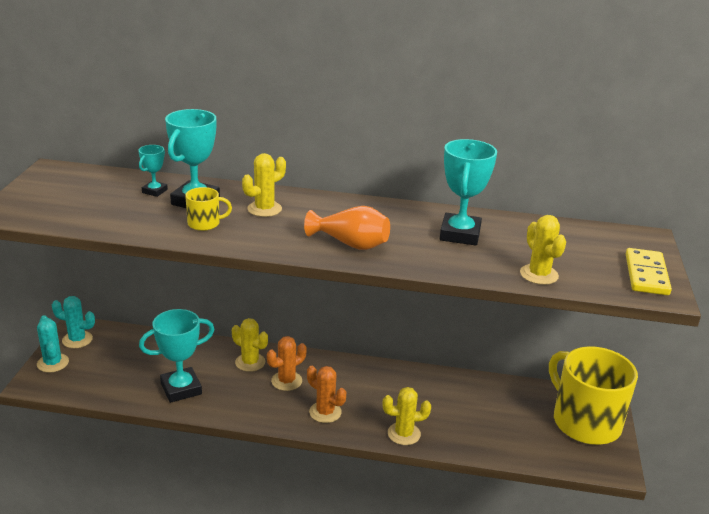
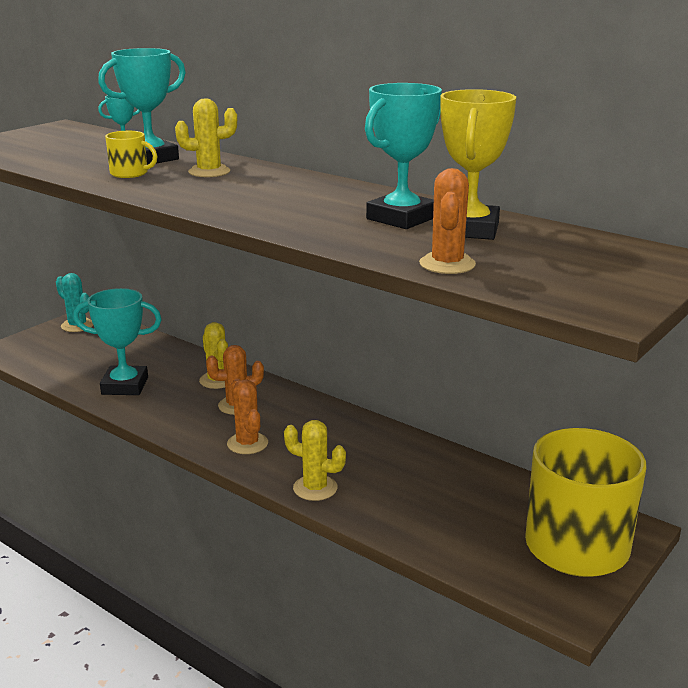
camera: 30 degrees right, 5 degrees down
(53, 363) = (36, 338): turquoise cactus -> none
(351, 244) = (254, 207): orange vase -> none
(513, 236) = (470, 229): none -> yellow trophy
(539, 274) = (447, 264): yellow cactus -> orange cactus
(646, 274) = (613, 289): yellow domino -> none

